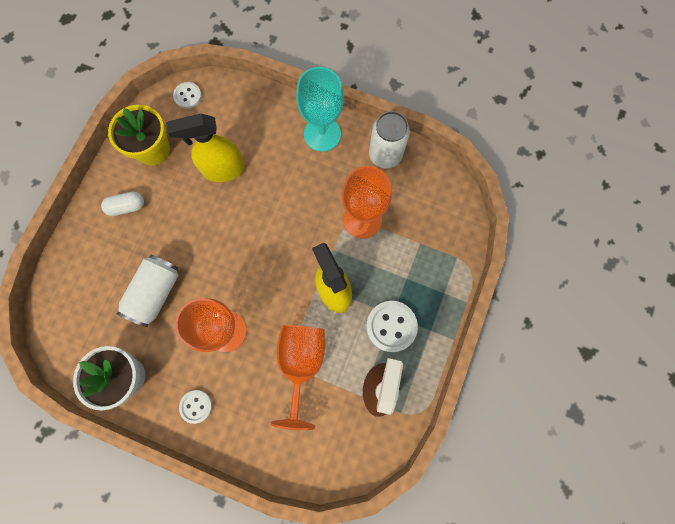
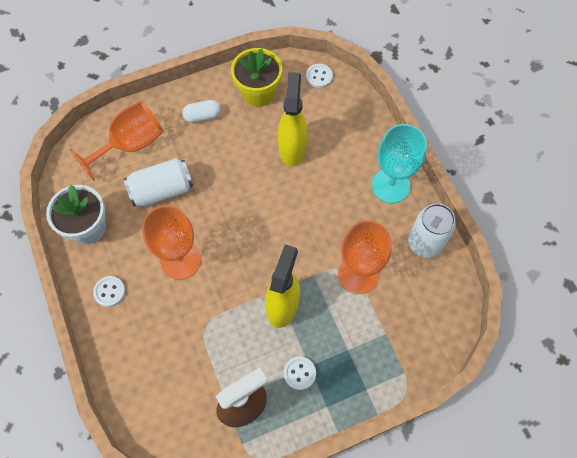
camera: 45 degrees right, 10 degrees down
(127, 207) = (202, 116): white capsule -> white capsule turned 45 degrees counterclockwise
(223, 170) = (292, 148): yellow spray bottle -> yellow spray bottle turned 60 degrees clockwise
(301, 363) = (208, 333): orange goblet -> orange goblet (130, 145)
(391, 326) = (299, 373): white button -> white button, size x0.61

